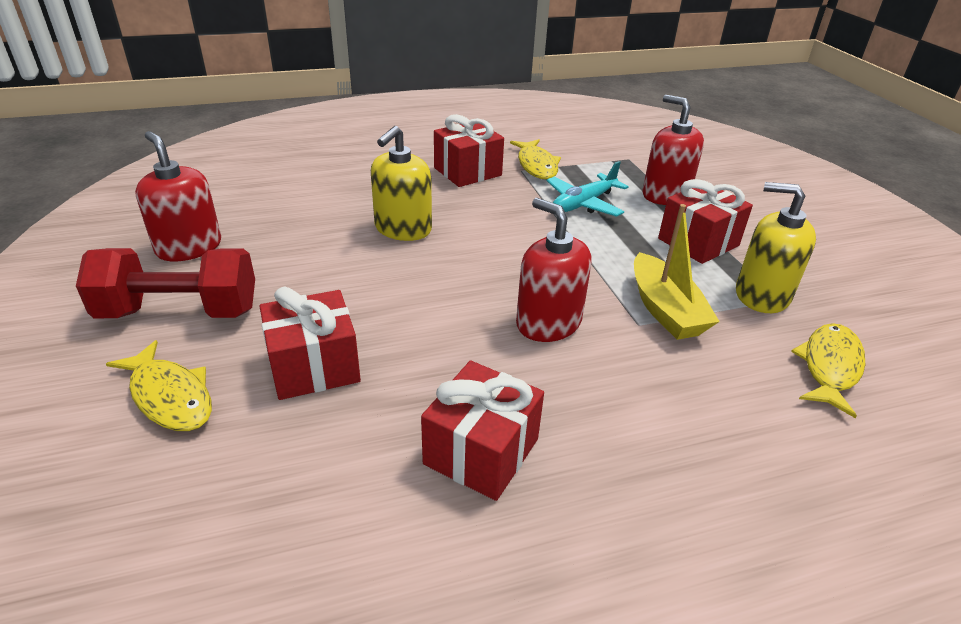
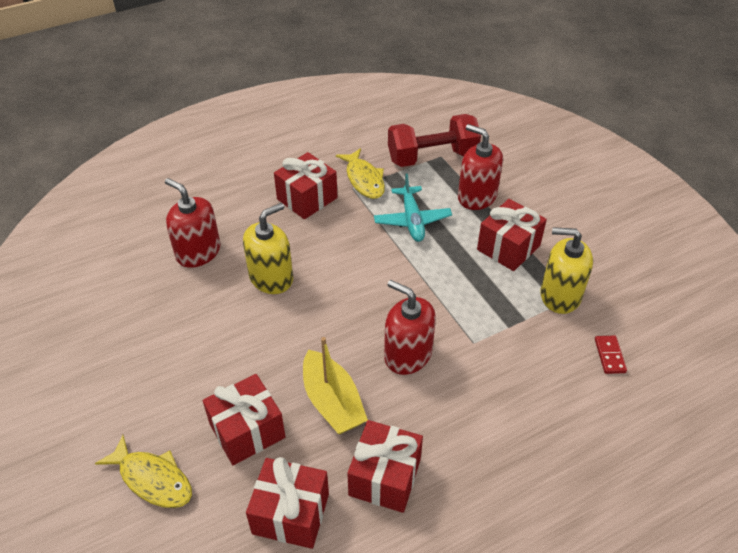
camera: 10 degrees left, 10 degrees up
(180, 312) = (125, 401): red dumbbell -> red dumbbell (432, 157)
(189, 247) = (102, 333): red soap dispenser -> red soap dispenser (198, 252)
(334, 471) = (291, 513): none -> red gift
(403, 229) = (271, 278): yellow soap dispenser -> yellow soap dispenser turned 150 degrees counterclockwise
(583, 204) = (412, 220): turquoise plane -> turquoise plane turned 45 degrees counterclockwise
(665, 310) = (491, 324): yellow boat -> yellow boat (332, 402)
(829, 367) = (609, 356): yellow fish -> red domino

